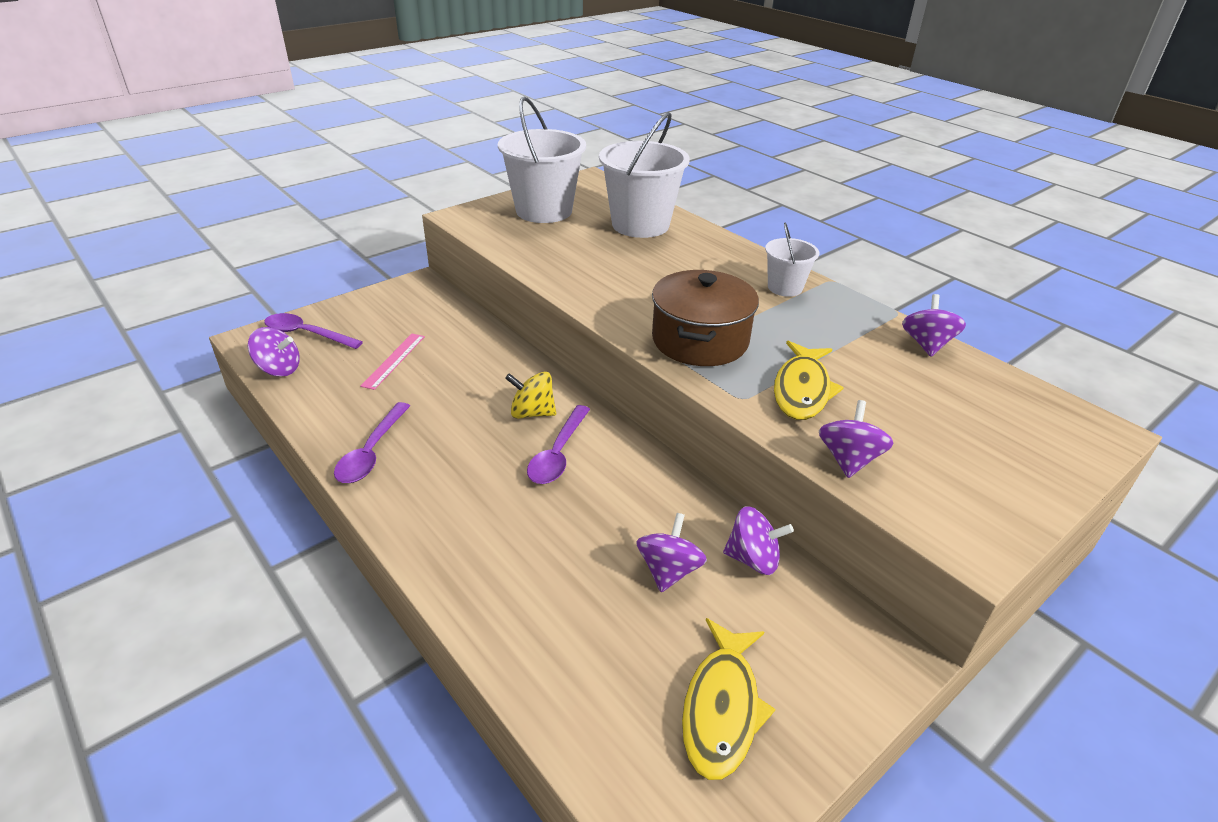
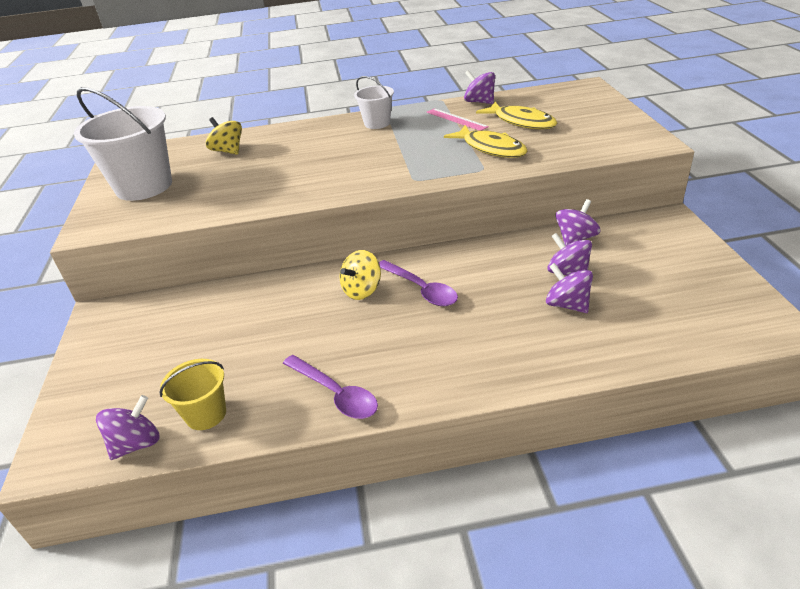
camera: 55 degrees left, 0 degrees up
(306, 334) = (93, 412): purple spoon -> none
(321, 389) = (206, 414): none -> yellow bucket
(394, 360) = (211, 354): pink ruler -> pink ruler (456, 119)
(640, 225) = (228, 151): white bucket -> yellow spinning top
(700, 340) = (407, 167): brown pot -> none
(722, 708) = (683, 284): yellow fish -> yellow fish (521, 122)
(848, 459) = (565, 153): purple spinning top -> purple spinning top (567, 304)

